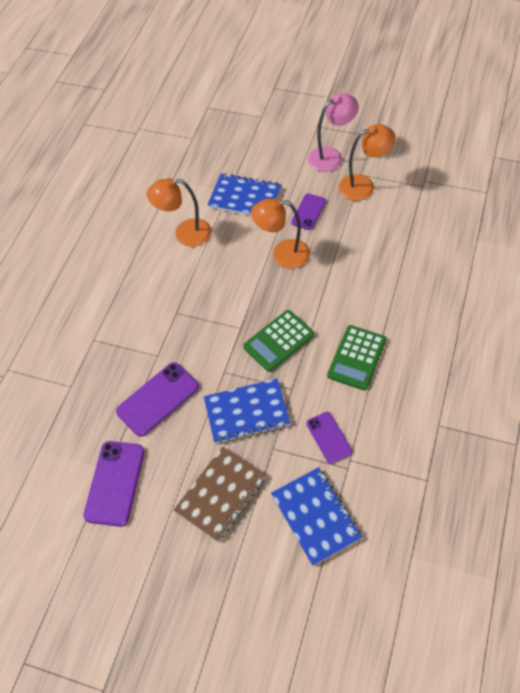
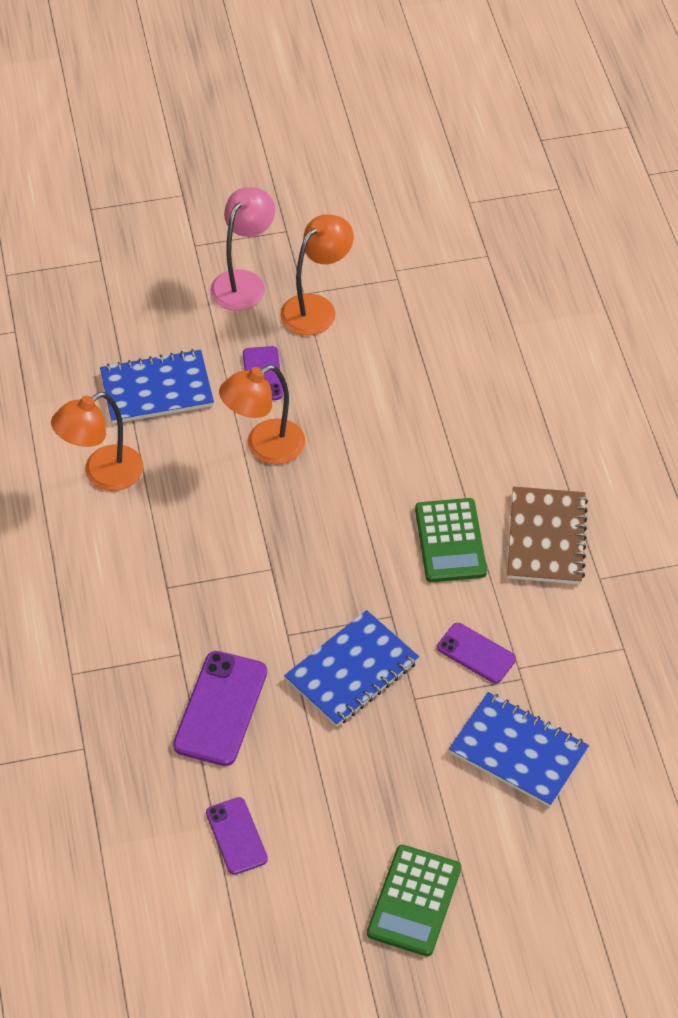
camera: 35 degrees left, 5 degrees down
(115, 483) = (236, 836): purple phone -> purple phone, size x0.62
(220, 494) = (384, 783): brown notebook -> brown notebook (546, 538)
(278, 341) = (335, 563): green calculator -> green calculator (414, 901)

